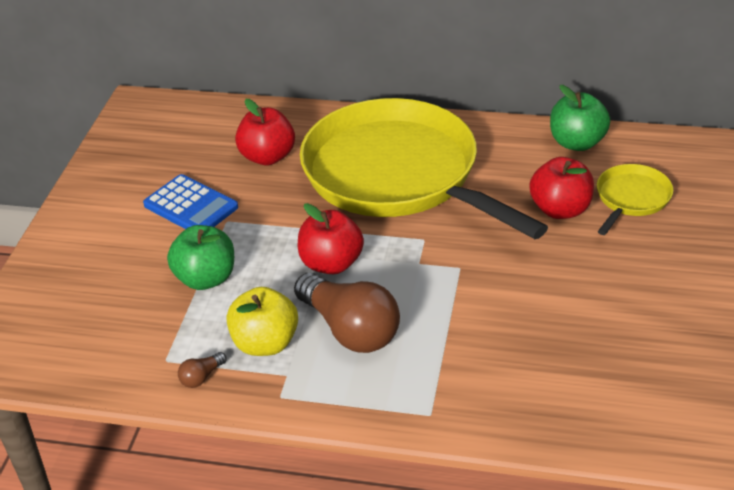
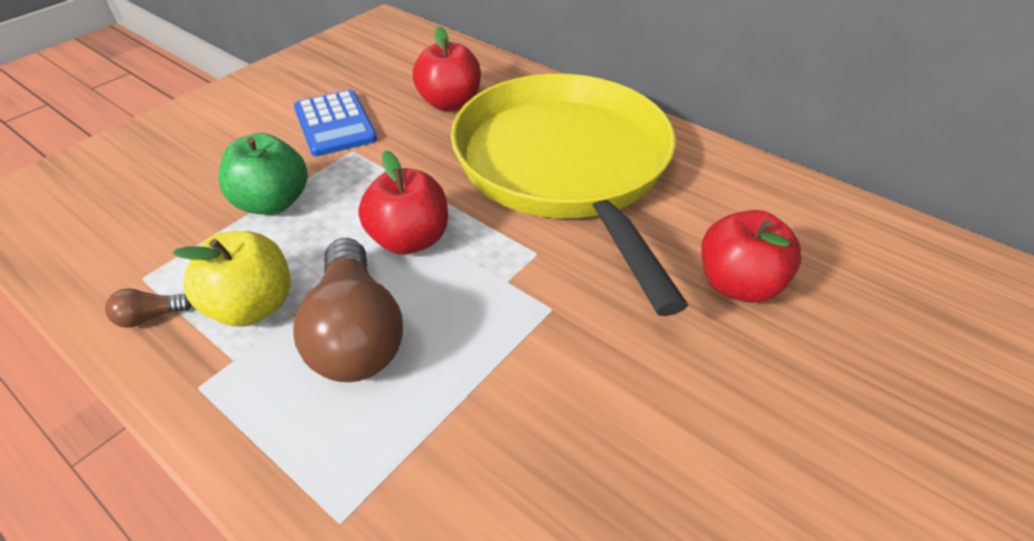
camera: 25 degrees right, 5 degrees up
(577, 143) = (812, 206): green apple -> none
(631, 198) = (852, 308): yellow pan -> none

